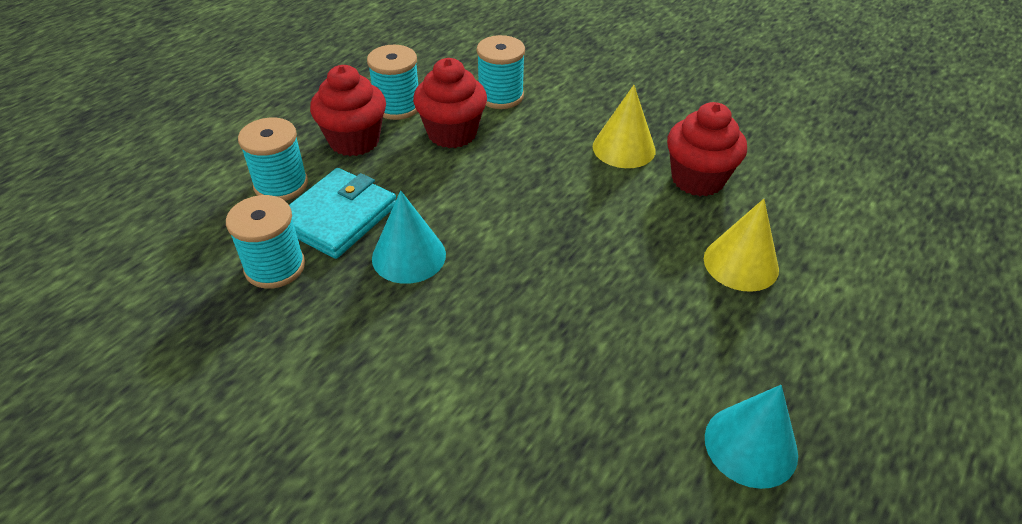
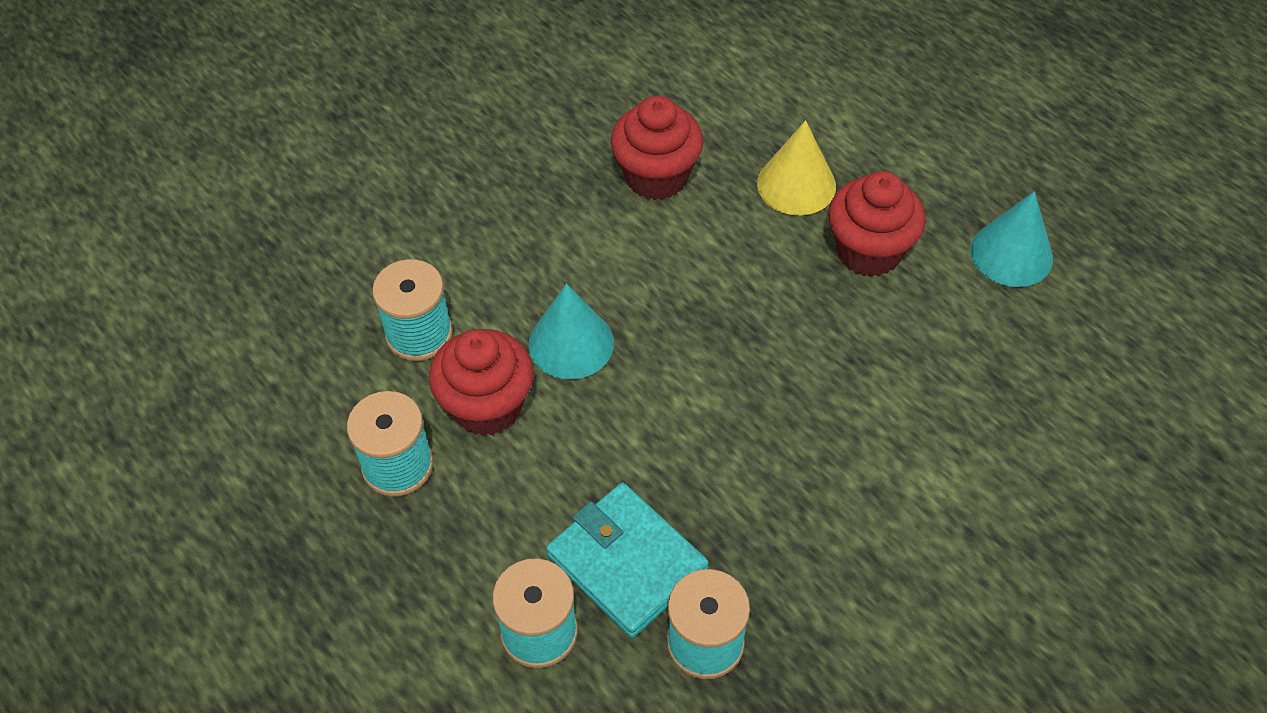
camera: 75 degrees left, 10 degrees up
(354, 141) = (465, 530): red cupcake -> red cupcake (869, 251)
(409, 256) = (718, 489): turquoise cone -> turquoise cone (571, 343)
(624, 148) = (578, 228): yellow cone -> none

